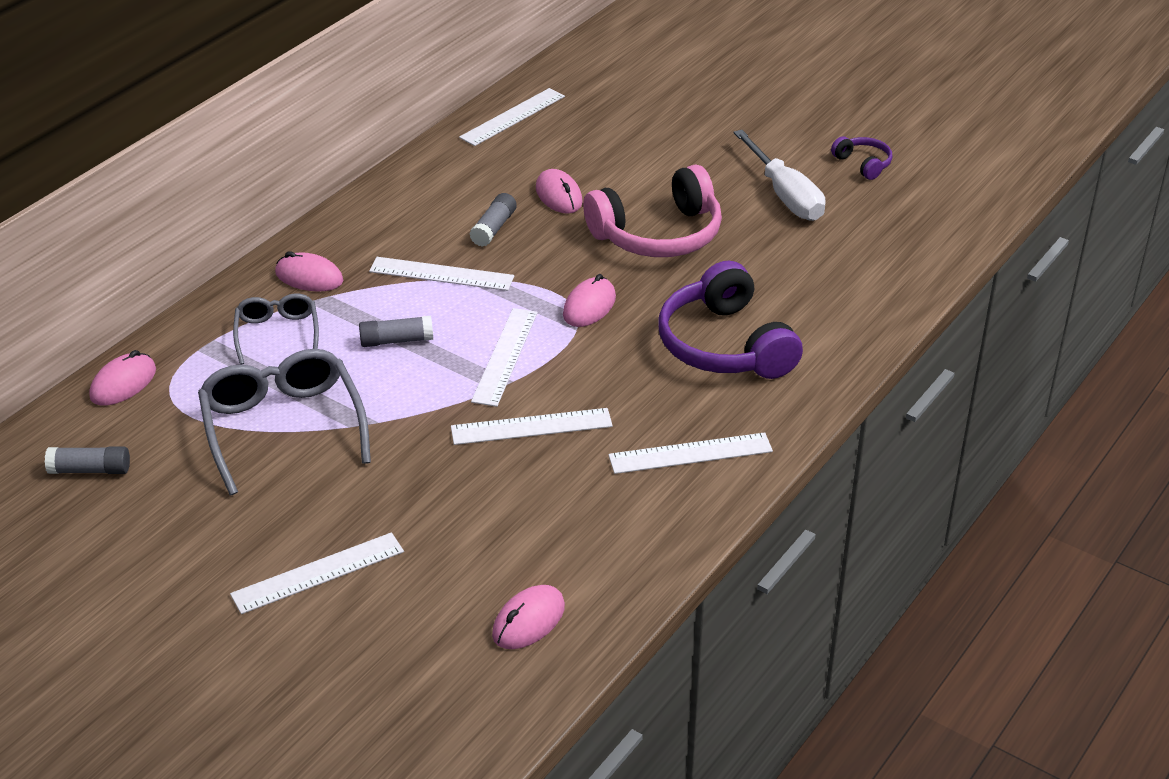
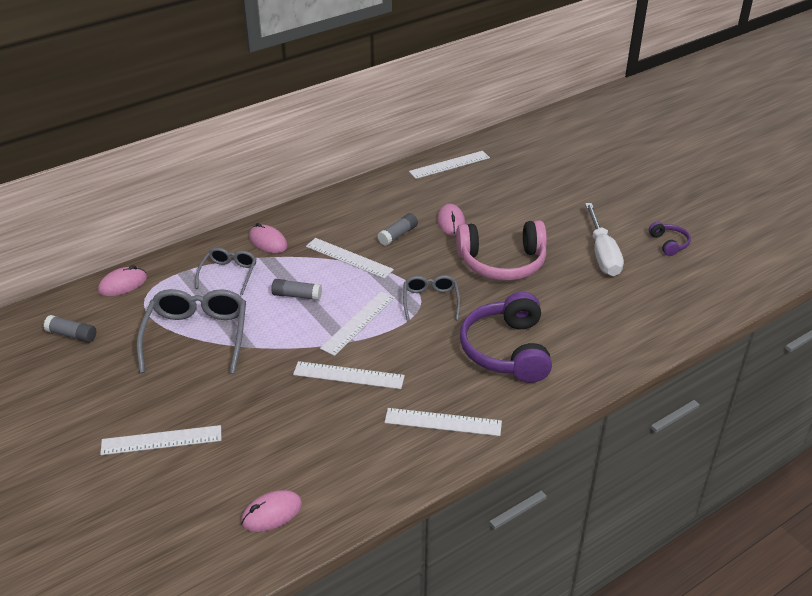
camera: 20 degrees right, 0 degrees up
(589, 306) = (430, 301): pink mouse -> grey glasses

